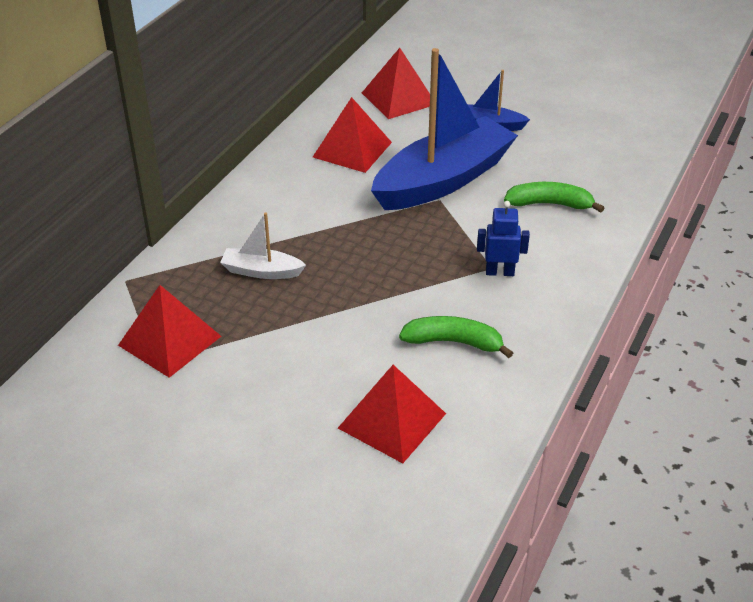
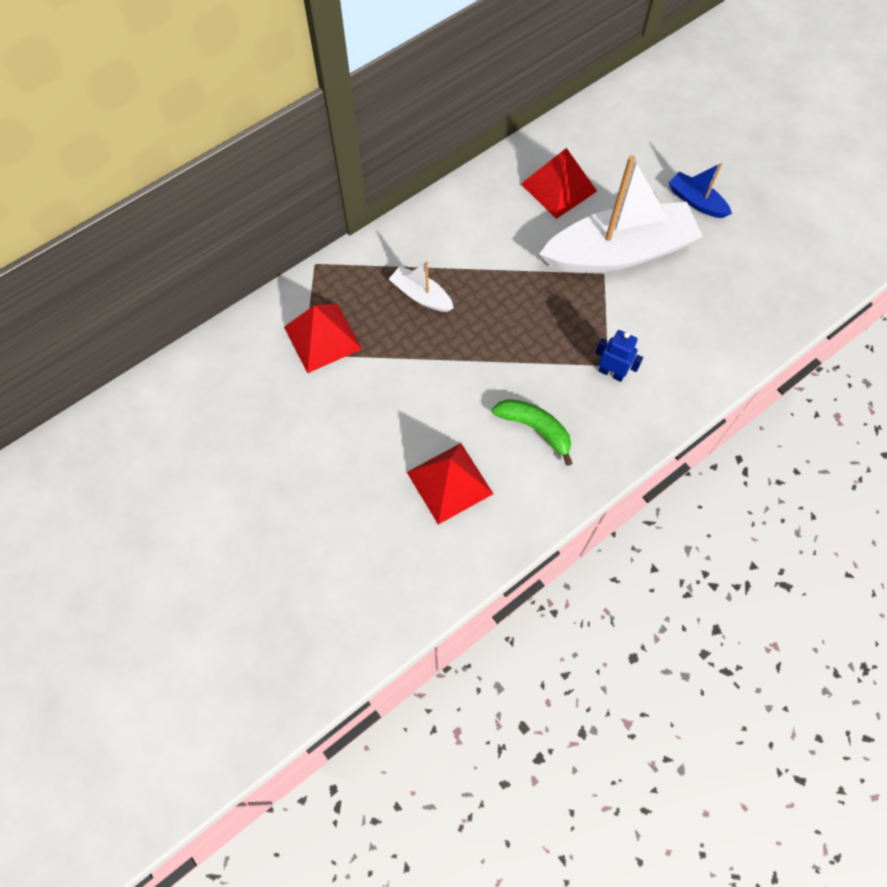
camera: 25 degrees right, 25 degrees up
(399, 98) = (631, 139): red pyramid -> none
(443, 180) = (619, 252): blue boat -> white boat
(550, 204) = (697, 315): green banana -> none

